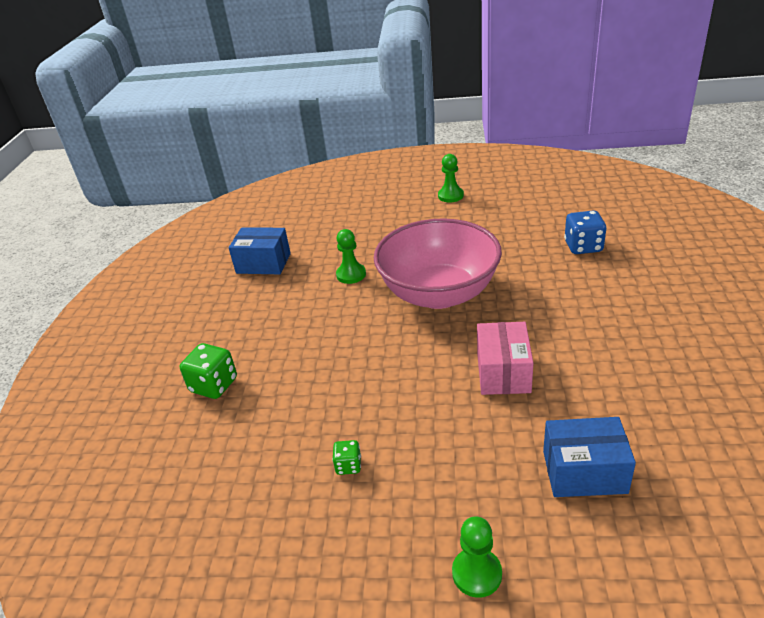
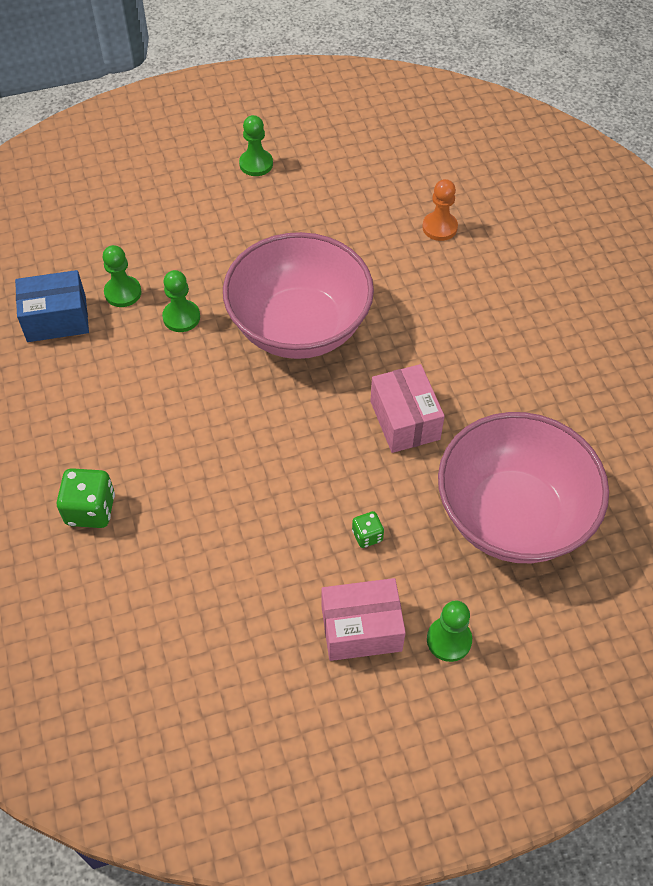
camera: 25 degrees left, 20 degrees up
(317, 255) = (123, 293): none -> green pawn
(348, 466) = (289, 567): green dice -> green dice (367, 535)
(391, 537) = (361, 629): none -> pink box
(583, 247) = (439, 227): blue dice -> orange pawn
(584, 472) = (512, 515): blue box -> pink bowl

